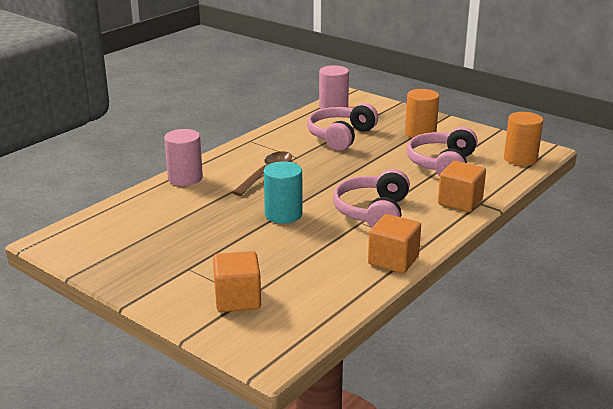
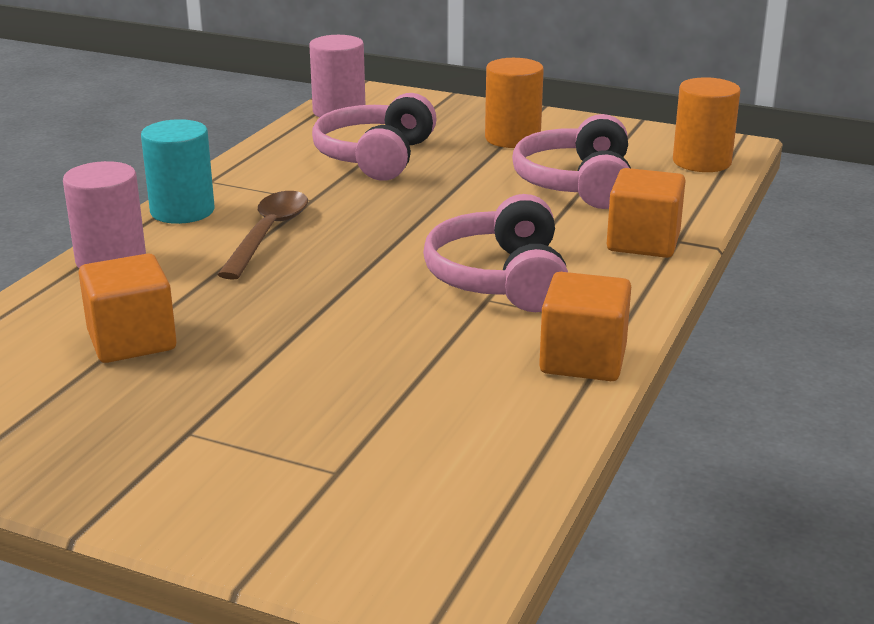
camera: 15 degrees left, 0 degrees up
(237, 299) = (318, 480): orange cube -> orange cube (132, 341)
(283, 214) = (334, 303): turquoise cylinder -> turquoise cylinder (182, 211)

